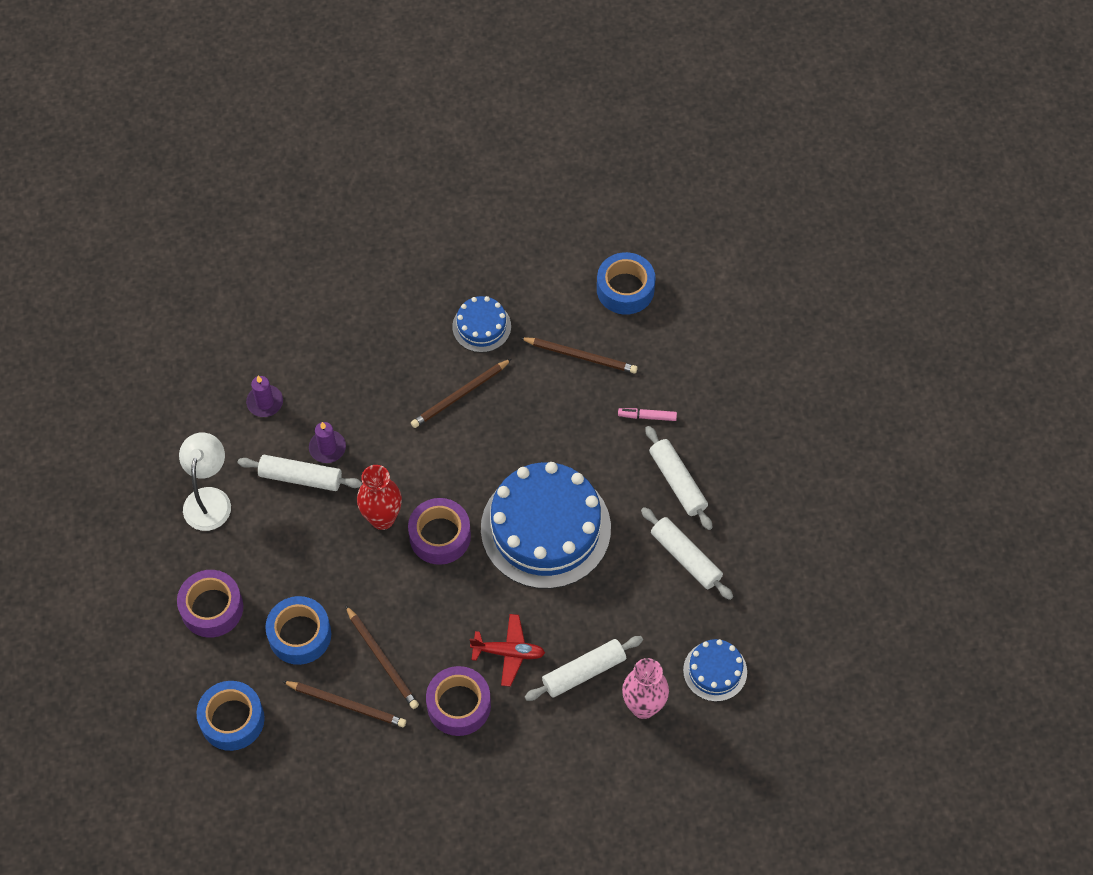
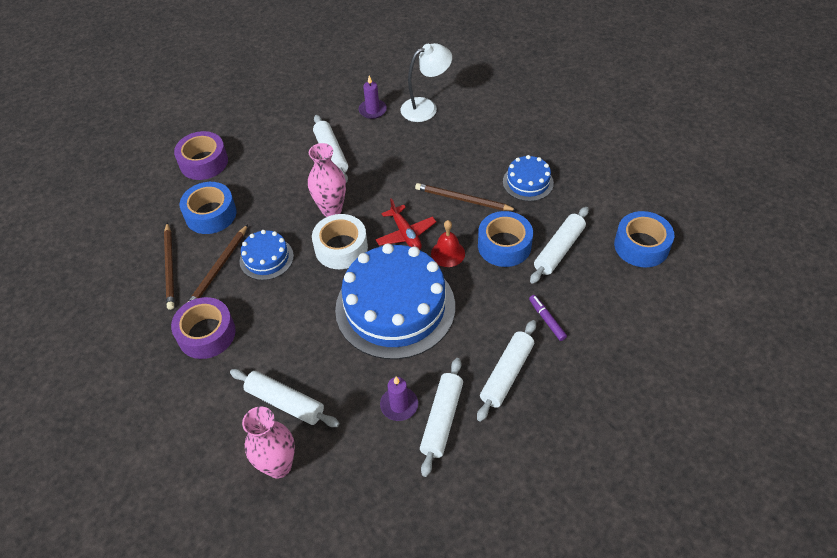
camera: 60 degrees right, 10 degrees down
(209, 499) = (282, 121): white lamp -> white lamp (426, 107)
(232, 719) = (125, 214): blue tape -> blue tape (504, 245)
(327, 448) = (364, 155): purple candle -> purple candle (399, 405)
(382, 518) = (331, 210): red vase -> pink vase
(440, 536) = (341, 248): purple tape -> white tape
(508, 652) = (271, 341): red plane -> red plane (405, 234)
(516, 448) = (448, 253): none -> red bell
(581, 356) = (559, 250): brown pencil -> white rolling pin
(647, 416) = (547, 320): pink marker -> purple marker
(715, 671) = (348, 506): blue cake -> blue cake (266, 258)

